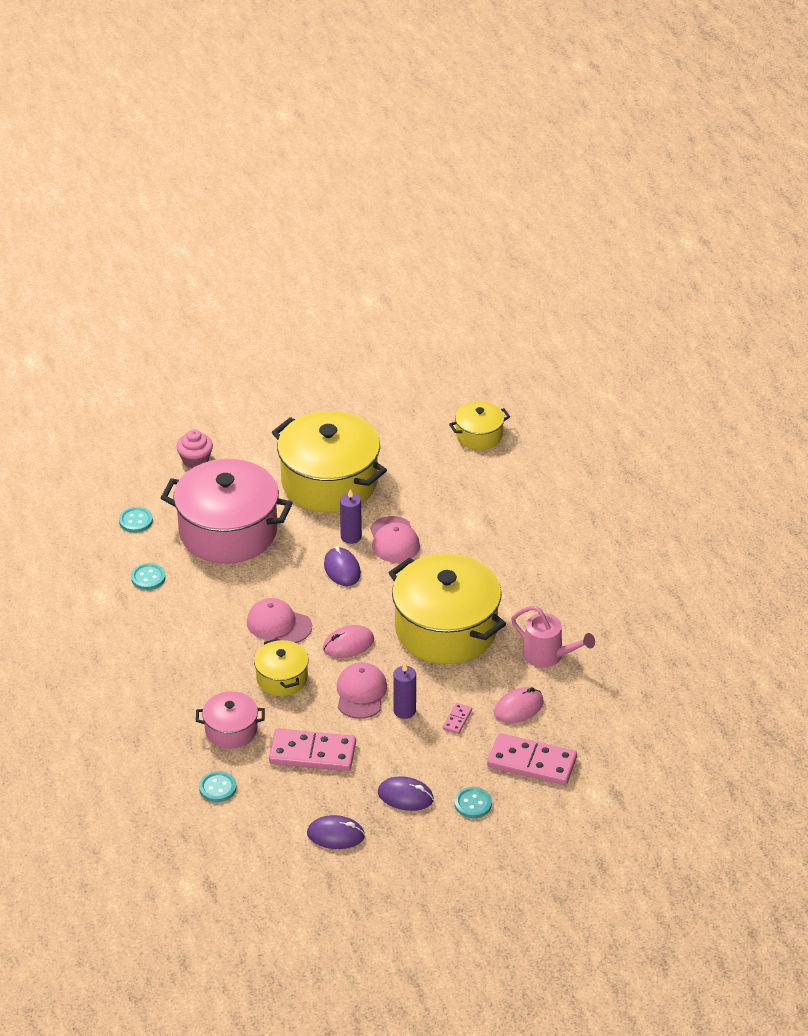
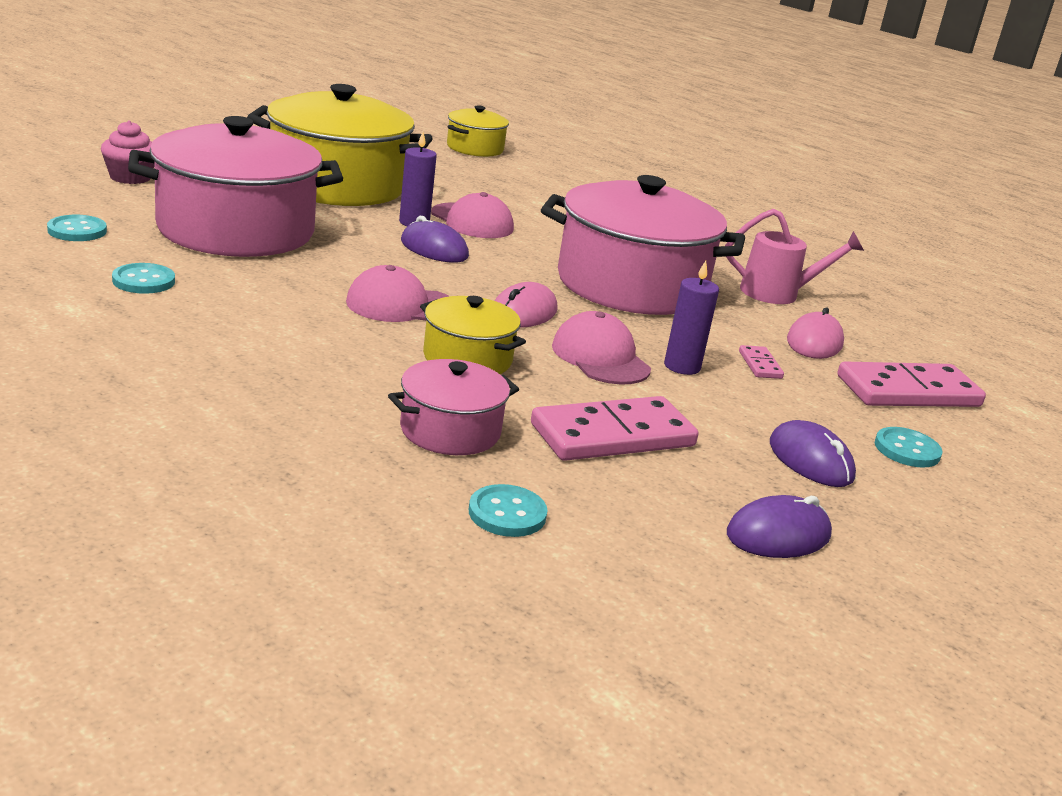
camera: 35 degrees left, 15 degrees down
(405, 796) = (810, 460): purple mouse -> purple mouse turned 75 degrees clockwise
(446, 629) = (631, 285): yellow pot -> pink pot

